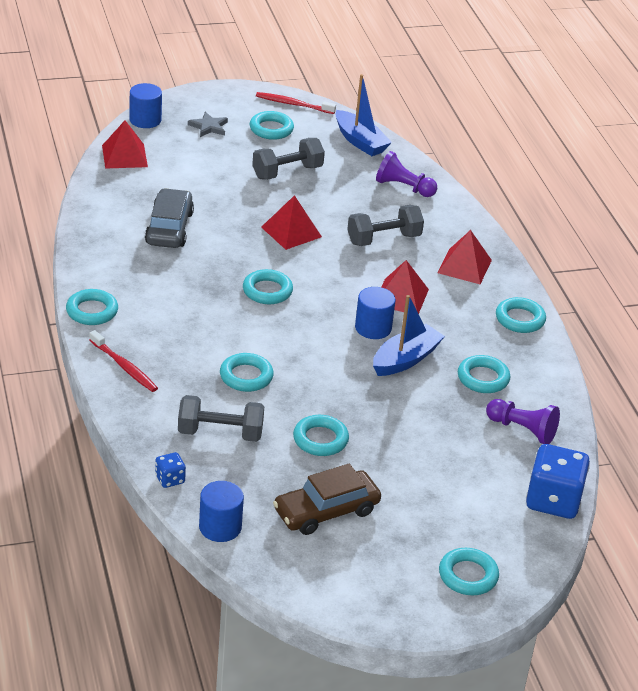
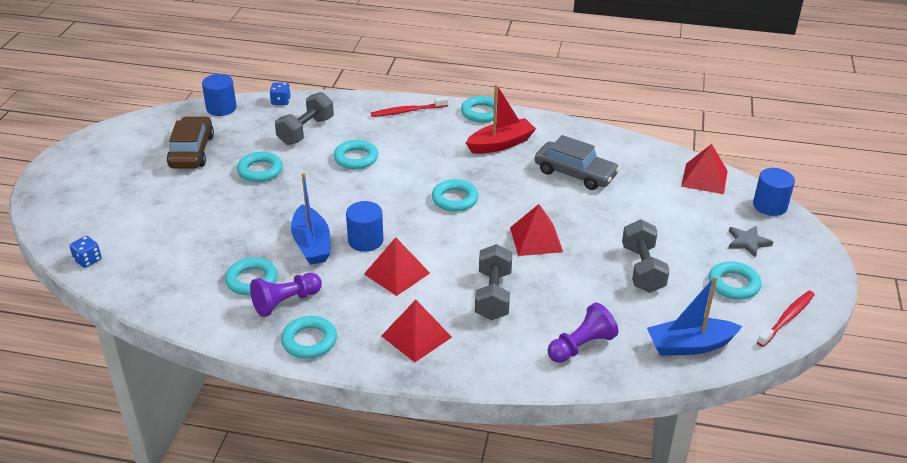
camera: 120 degrees right, 0 degrees up
(148, 284) = (500, 144): none -> red boat
(468, 576) = (73, 190): turquoise ring -> none
(522, 430) = (173, 277): purple pawn -> purple pawn (285, 302)
(553, 500) = (88, 260): blue dice -> blue dice, size x0.47

